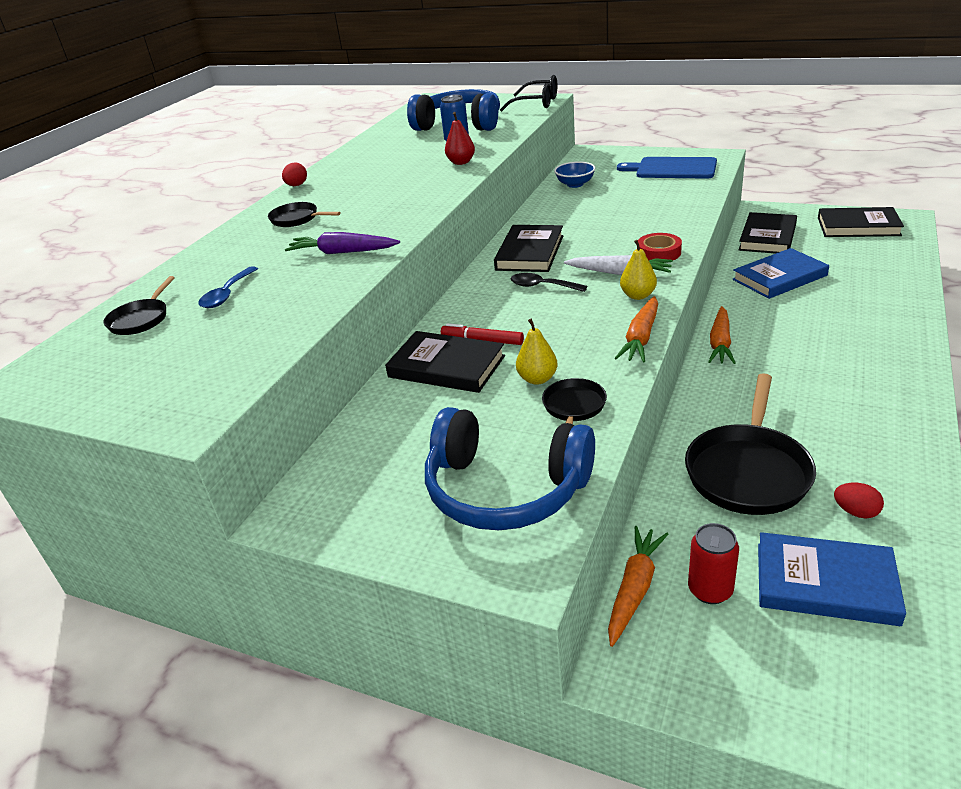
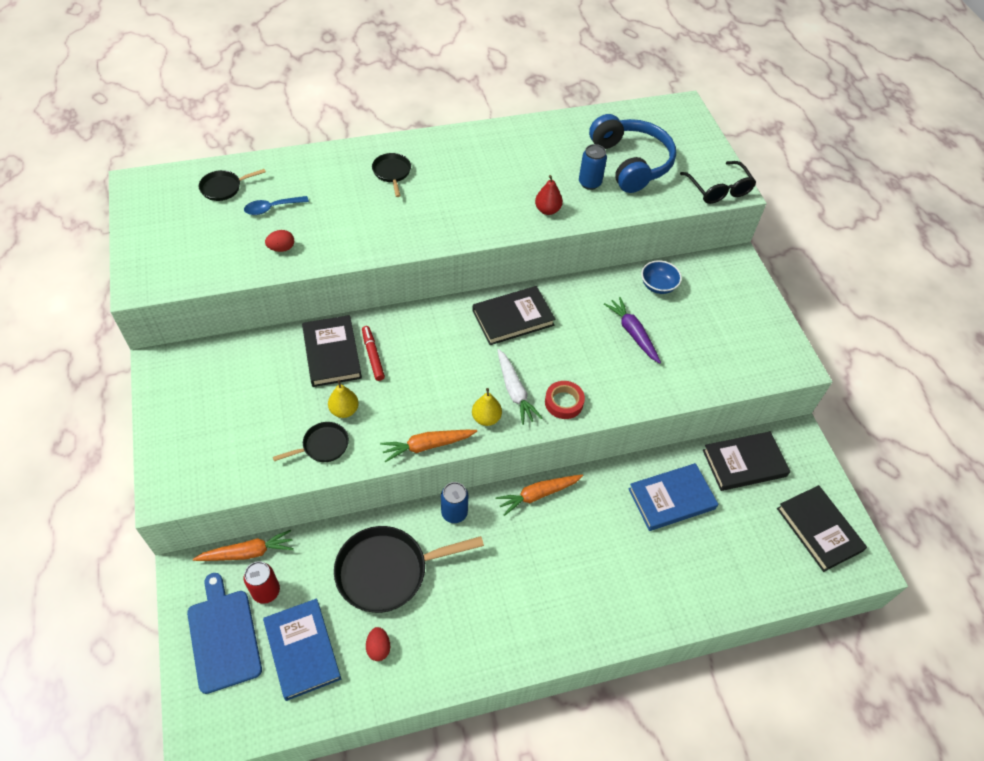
camera: 45 degrees right, 20 degrees up
(296, 185) = (446, 135): red egg -> red egg (281, 248)
(342, 252) = (356, 231): purple carrot -> purple carrot (632, 333)
(505, 489) = (227, 451): blue headphones -> none
(542, 286) = (466, 352): black spoon -> none
(672, 169) = (741, 342): blue cutting board -> blue cutting board (223, 636)
(702, 400) = (454, 513): none -> blue can
(779, 277) = (671, 499): blue book -> blue book turned 45 degrees counterclockwise

